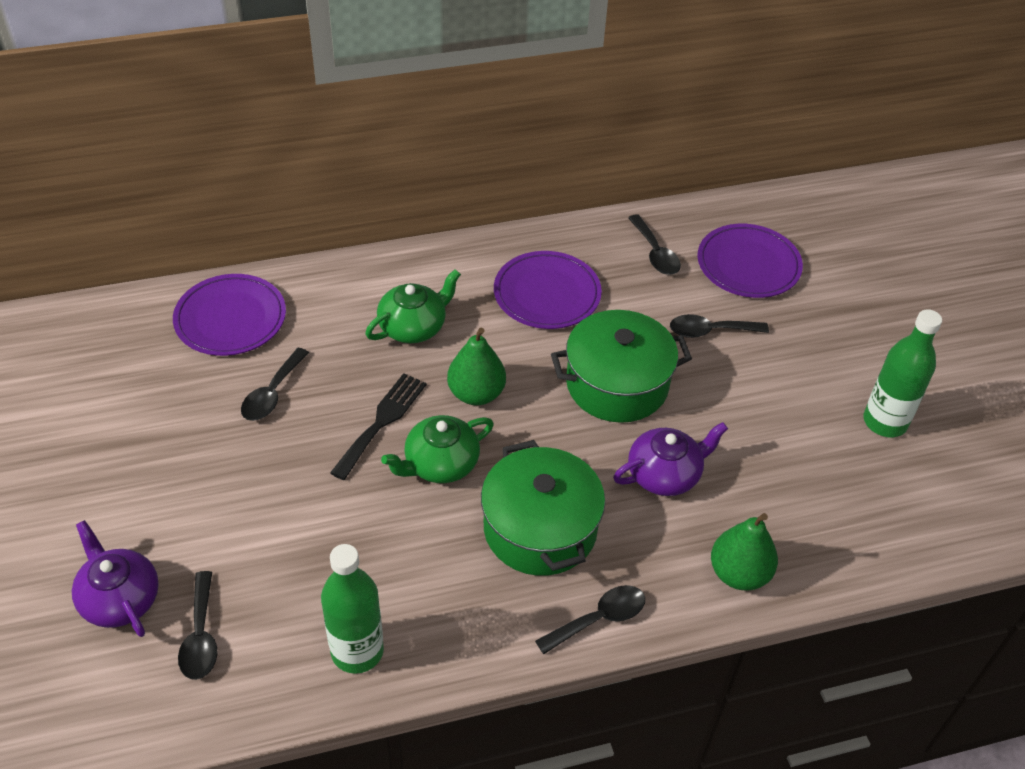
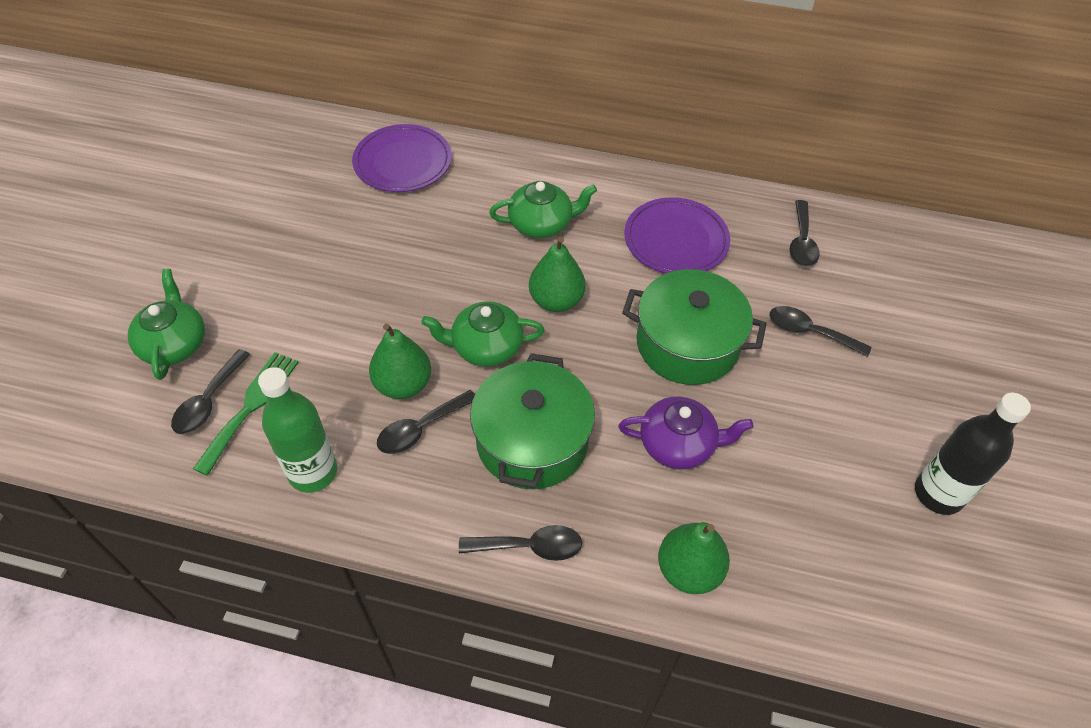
camera: 30 degrees right, 5 degrees up
(120, 598) = (174, 344): purple teapot -> green teapot
(249, 621) = (251, 406): none -> green fork
(272, 393) = (393, 233): black spoon -> black spoon (421, 428)
(382, 421) = (462, 291): black fork -> none
(386, 532) = (403, 384): none -> green pear
(748, 265) = (889, 286): purple plate -> none
(885, 422) = (938, 494): green bottle -> black bottle

